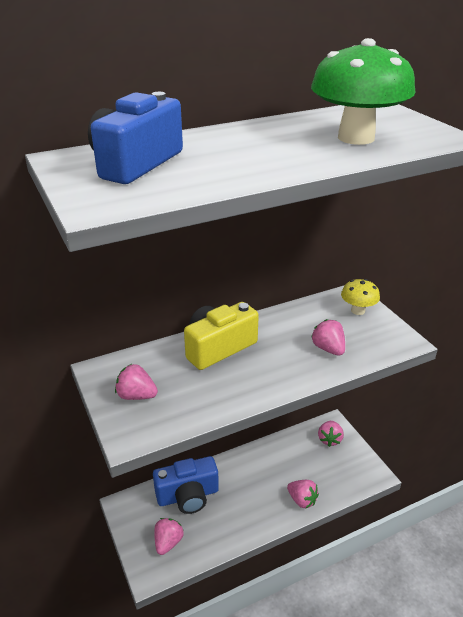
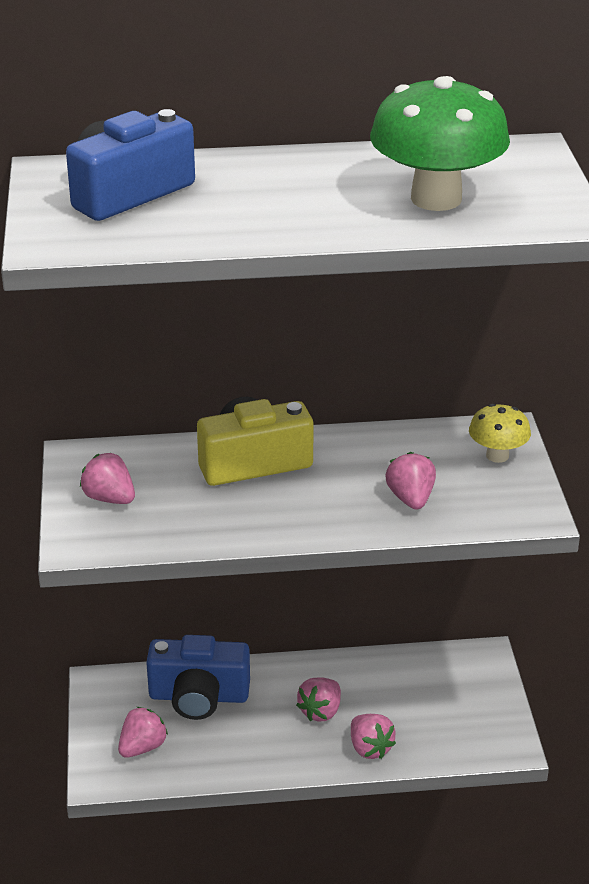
camera: 20 degrees right, 0 degrees up
(329, 439) = (465, 677): pink strawberry -> pink strawberry (320, 711)

